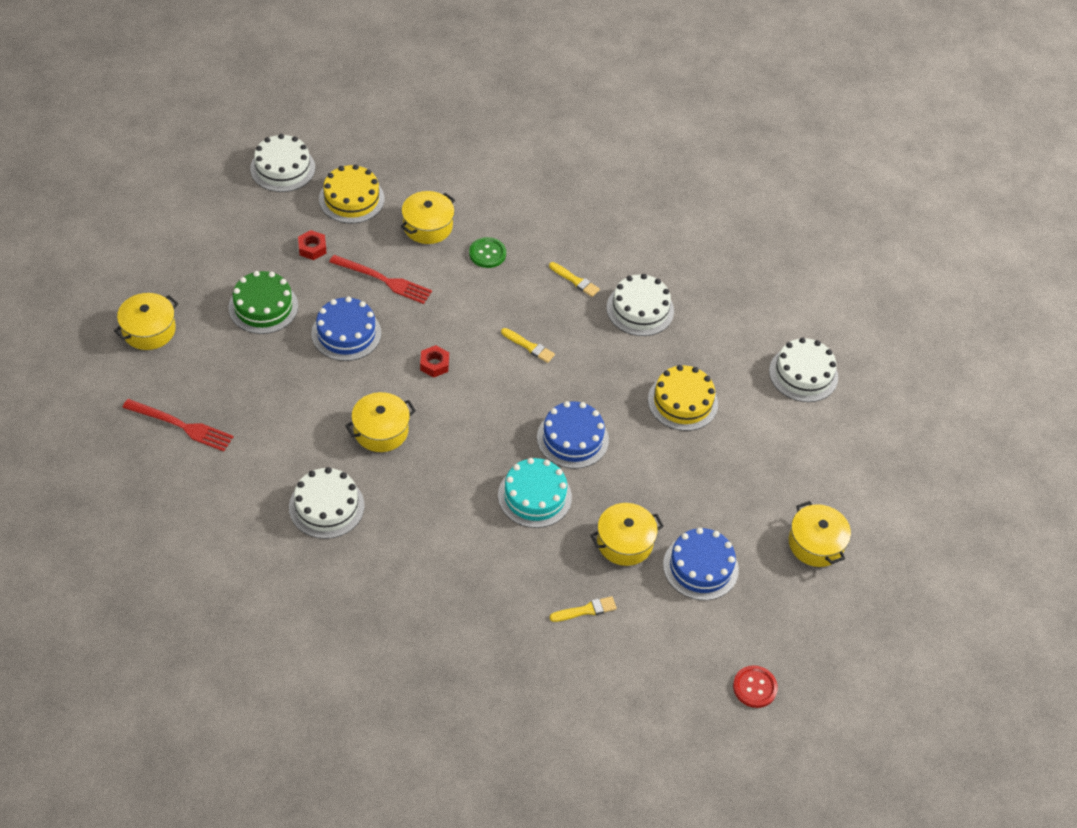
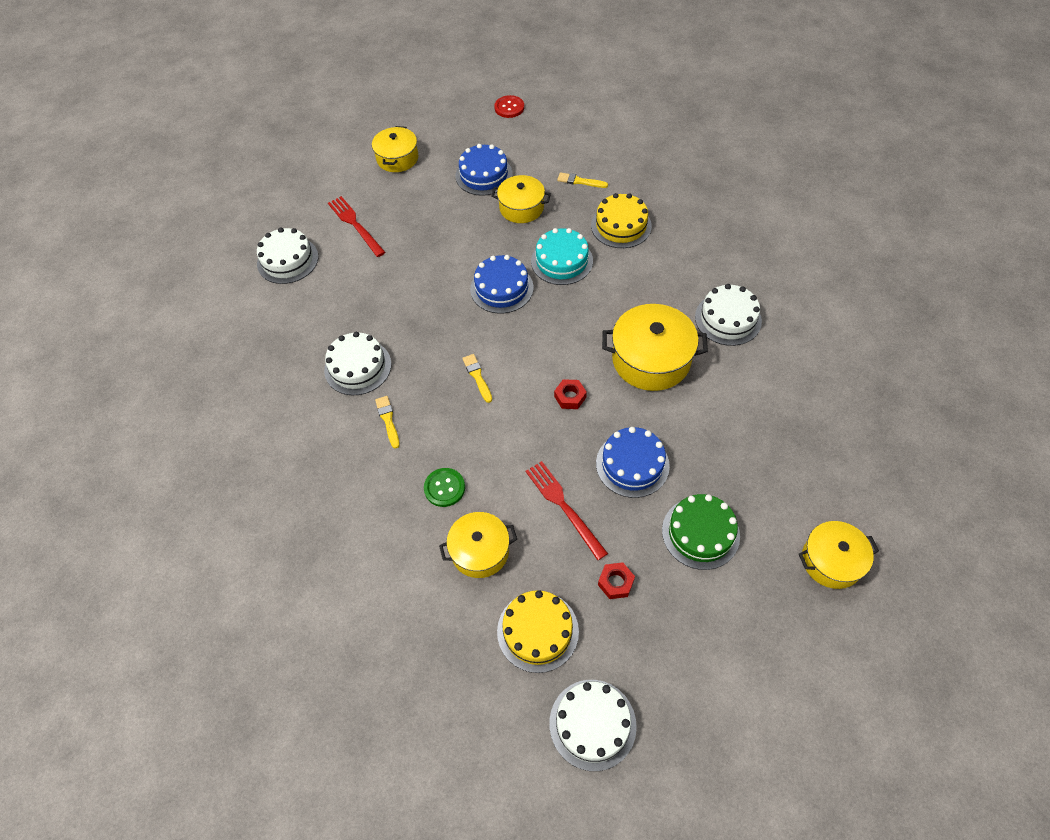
camera: 140 degrees left, 5 degrees up
(181, 426) = (829, 440): red fork -> red fork (355, 225)
(381, 430) = (651, 359): yellow pot -> yellow pot, size x1.54
(682, 402) = (395, 279): yellow cake -> yellow cake (621, 225)

